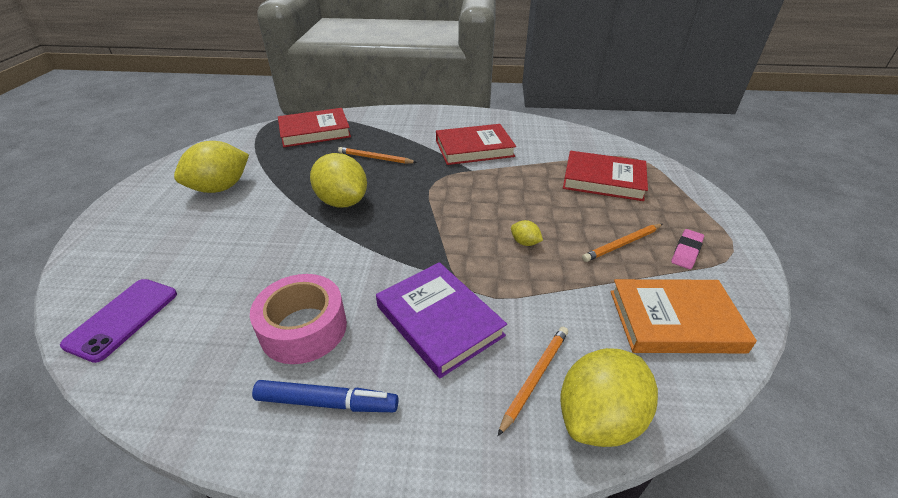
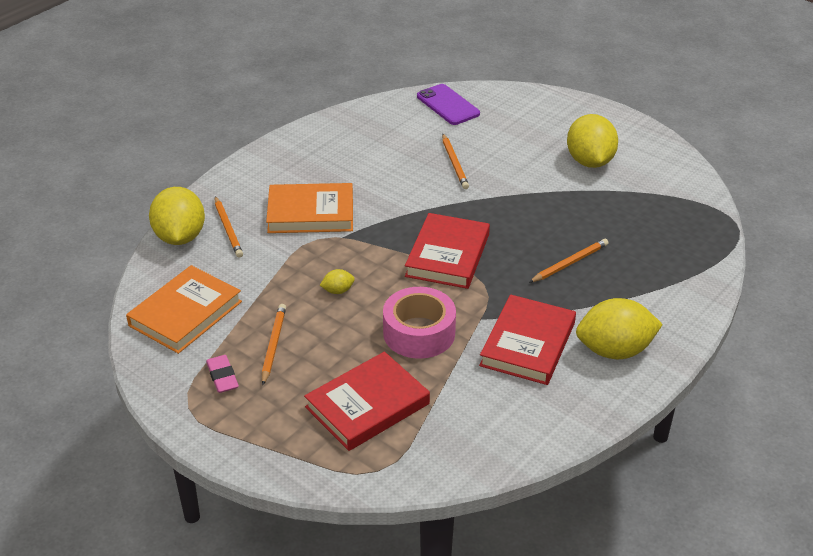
camera: 125 degrees right, 0 degrees up
(266, 259) = (454, 163): none -> orange pencil
(304, 328) = (365, 162): pink tape -> pink tape (419, 333)
(315, 131) = (676, 242): red book -> red book (448, 255)
(327, 402) = (302, 156): blue marker -> none
(342, 202) = (501, 217): yellow lemon -> yellow lemon (614, 350)
(439, 321) = (311, 213): purple book -> orange book

